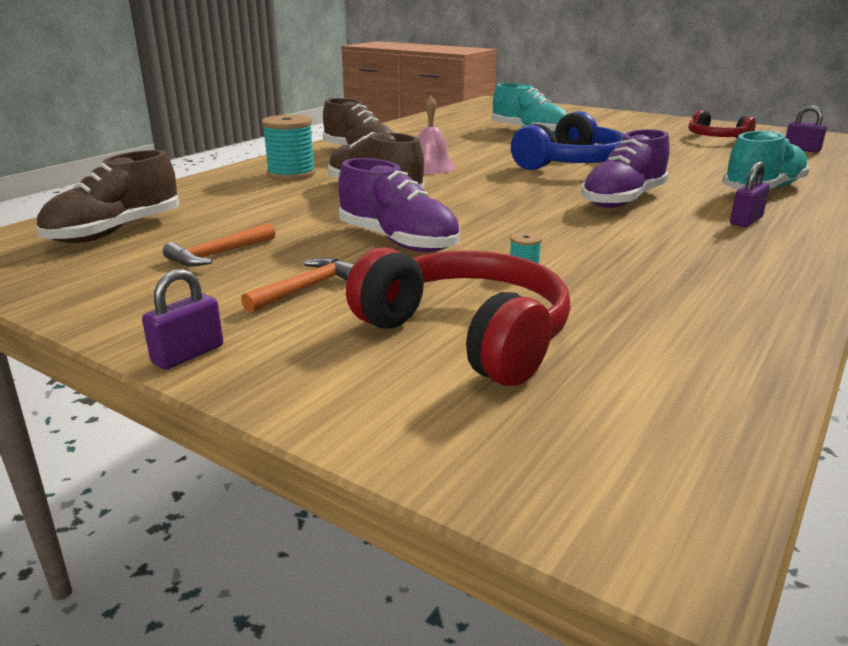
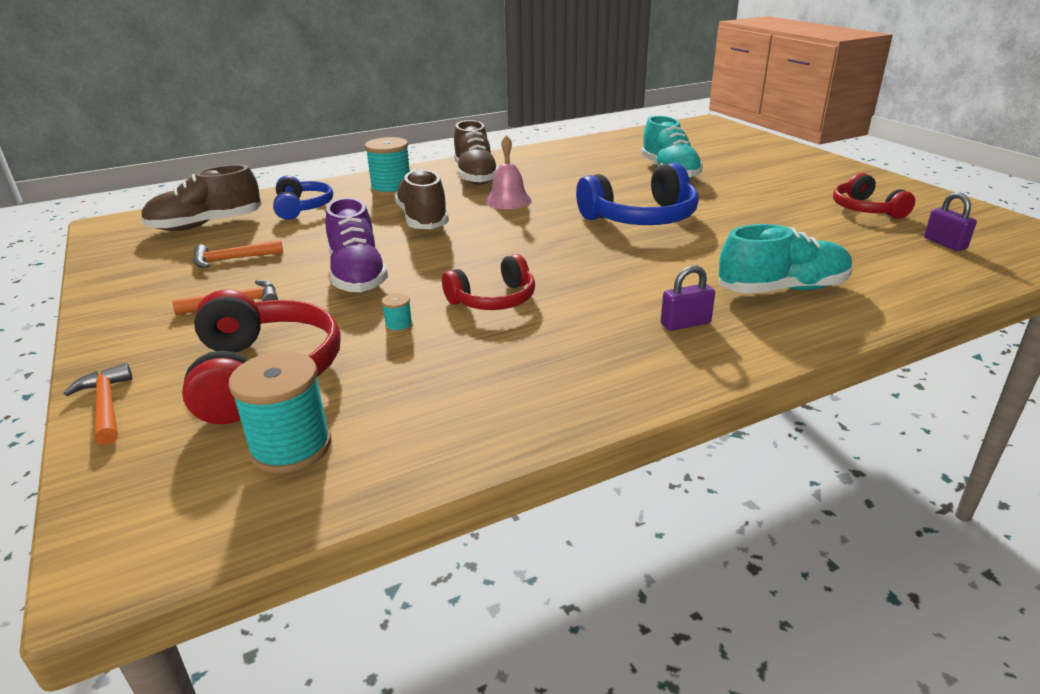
camera: 30 degrees right, 5 degrees up
(188, 354) = (101, 337): purple padlock -> none
(215, 200) = (303, 207): none -> blue headphones
(337, 412) = (106, 406): none -> orange hammer
(568, 235) = (494, 300): none -> red headphones
(623, 200) = (611, 272): purple shoe -> none
(623, 382) = (291, 447): none -> turquoise spool

